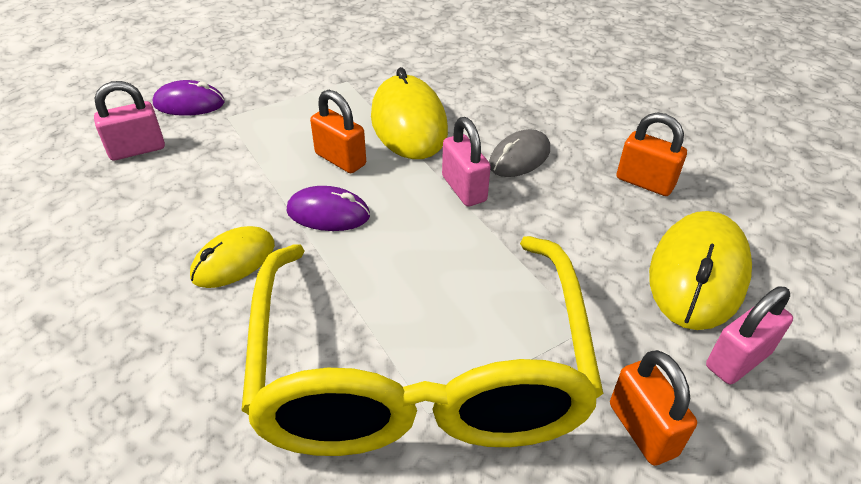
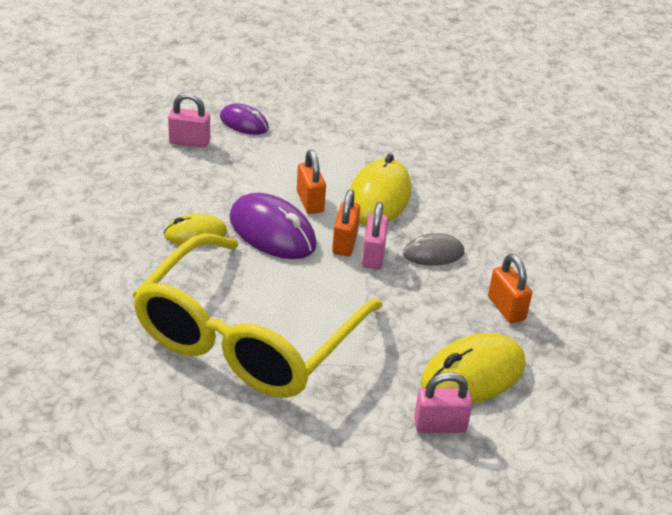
camera: 30 degrees right, 5 degrees down
(328, 213) = (272, 232): purple mouse -> purple mouse, size x1.69
(642, 429) = (342, 424): orange padlock -> orange padlock (345, 243)

